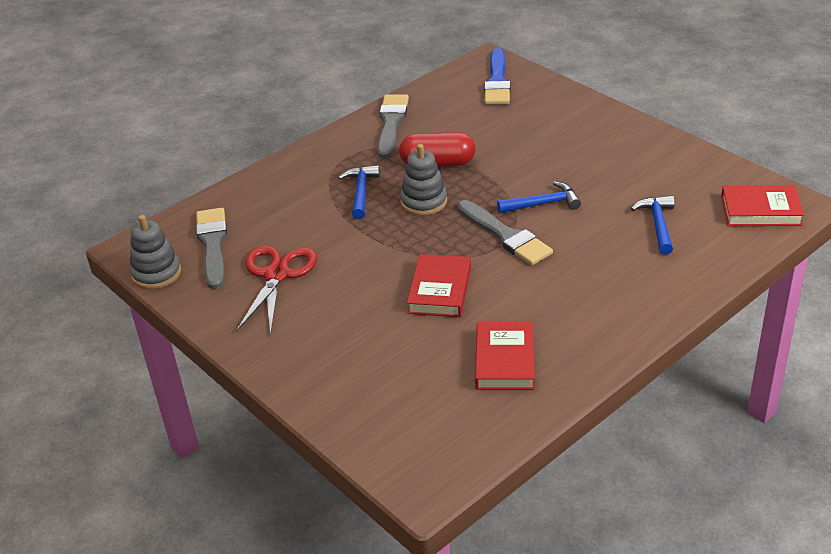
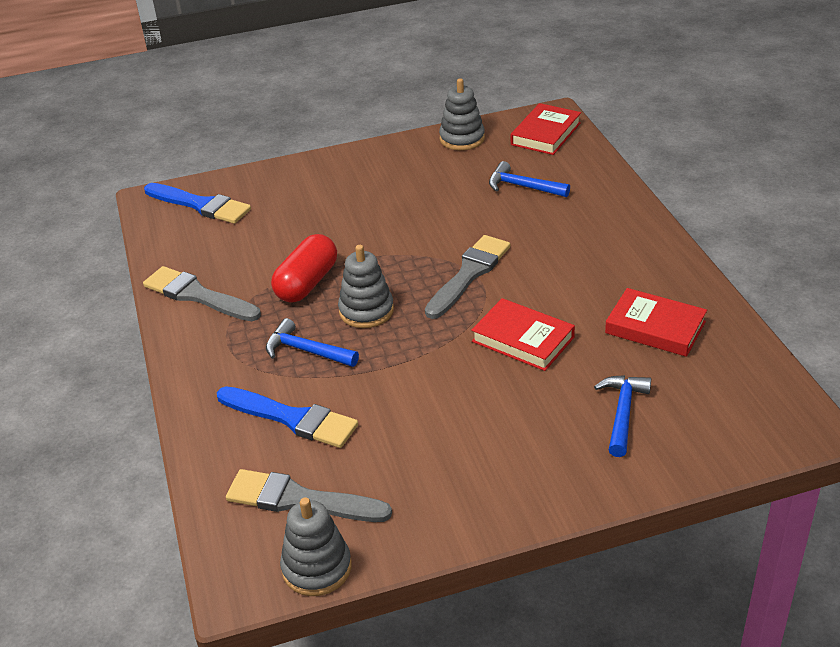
camera: 65 degrees left, 0 degrees up
(277, 275) = (405, 455): red scissors -> none
(287, 212) = (292, 418): none -> blue brush
(506, 236) = (469, 274): grey brush -> grey brush turned 45 degrees counterclockwise
(543, 204) = (438, 238): blue hammer -> blue hammer (623, 413)
(705, 167) = (462, 139): none -> grey stacking toy

